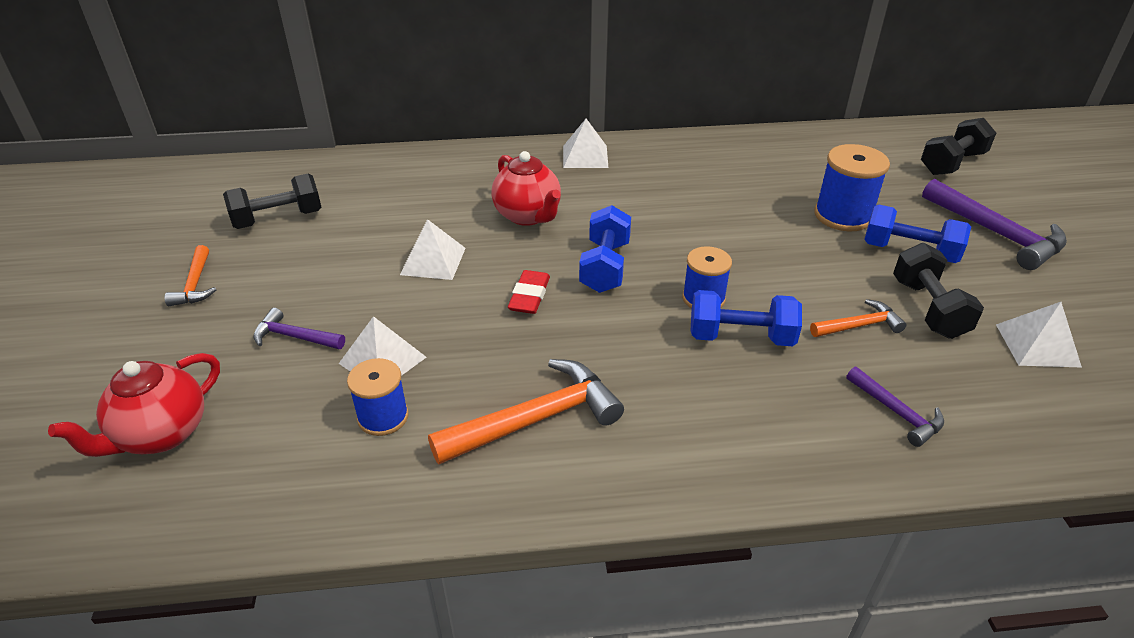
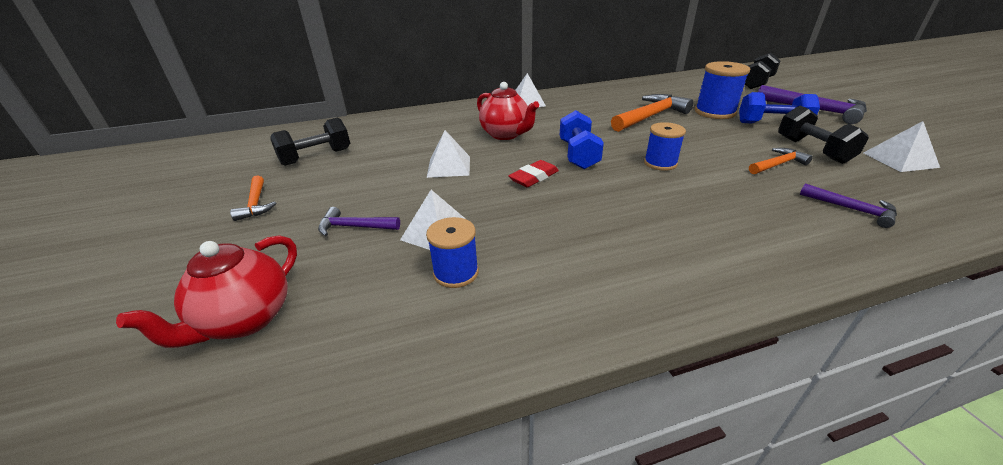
camera: 10 degrees left, 5 degrees down
(529, 296) = (534, 177): red eraser -> red eraser turned 45 degrees clockwise
(536, 419) = (588, 254): orange hammer -> orange hammer (650, 116)
(741, 337) = (704, 181): blue dumbbell -> none

